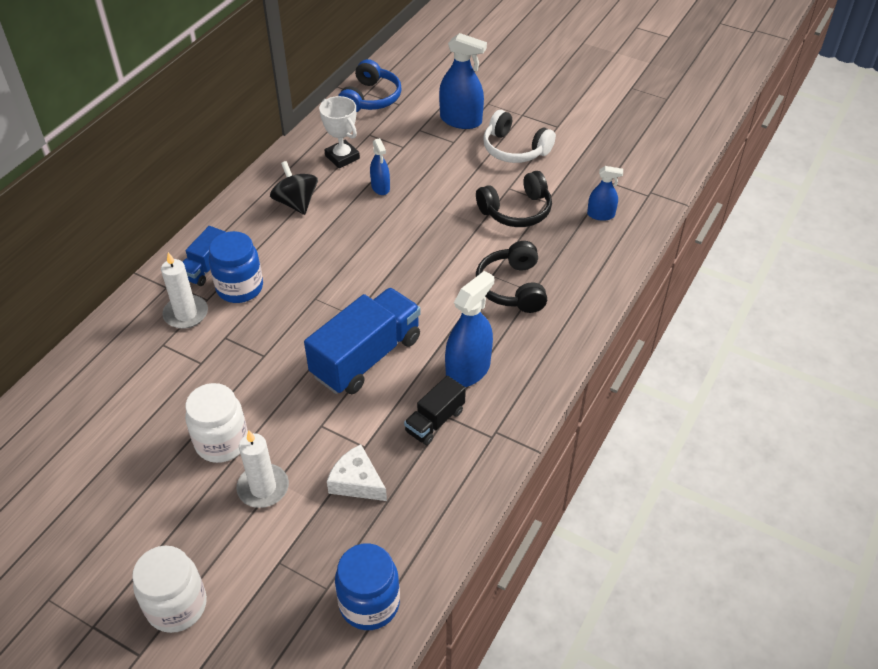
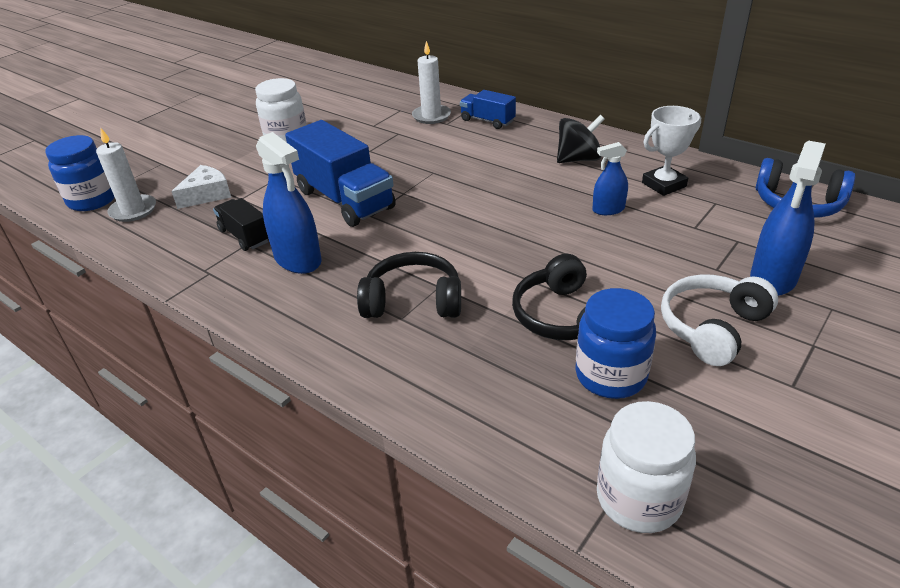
camera: 100 degrees right, 10 degrees down
(177, 606) = (160, 130): white jar -> white jar (638, 499)
(240, 288) = (457, 136): blue jar -> blue jar (610, 375)
(263, 488) = (231, 155): white candle -> white candle (133, 210)
(601, 215) = (551, 410): blue spray bottle -> none

